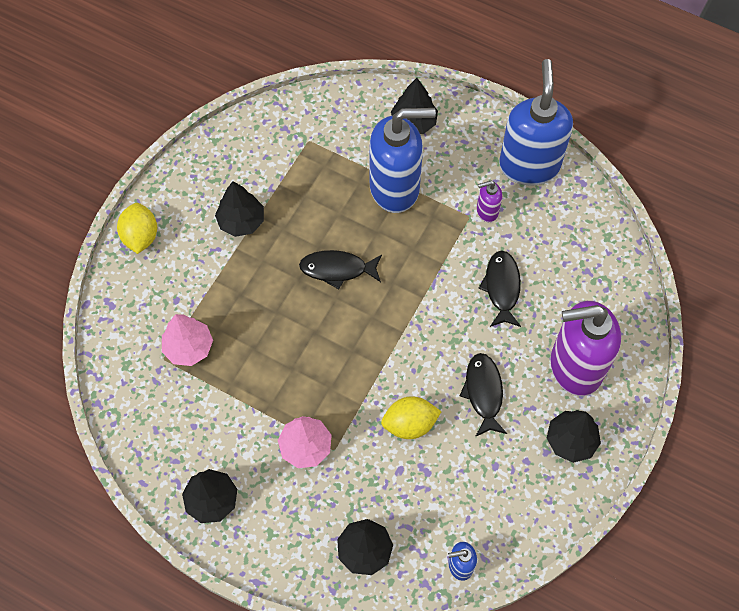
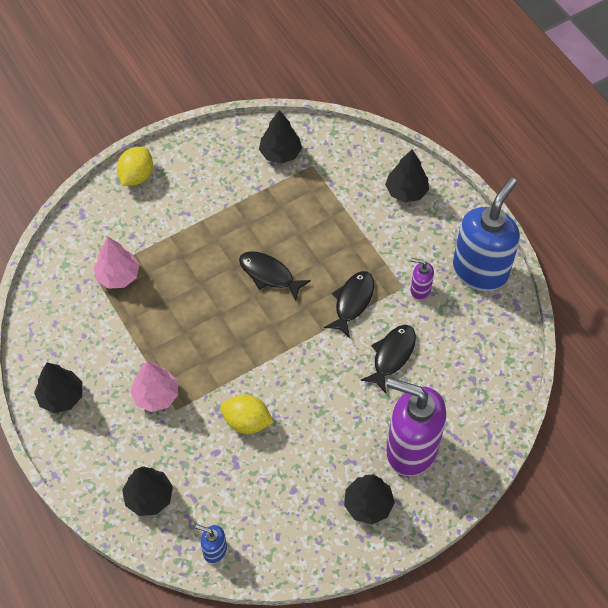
camera: 30 degrees right, 5 degrees down
(241, 221) = (219, 202): black tree -> black tree (280, 153)
(395, 188) = (357, 235): blue soap dispenser -> none
(483, 393) = (322, 429): black fish -> black fish (352, 302)

